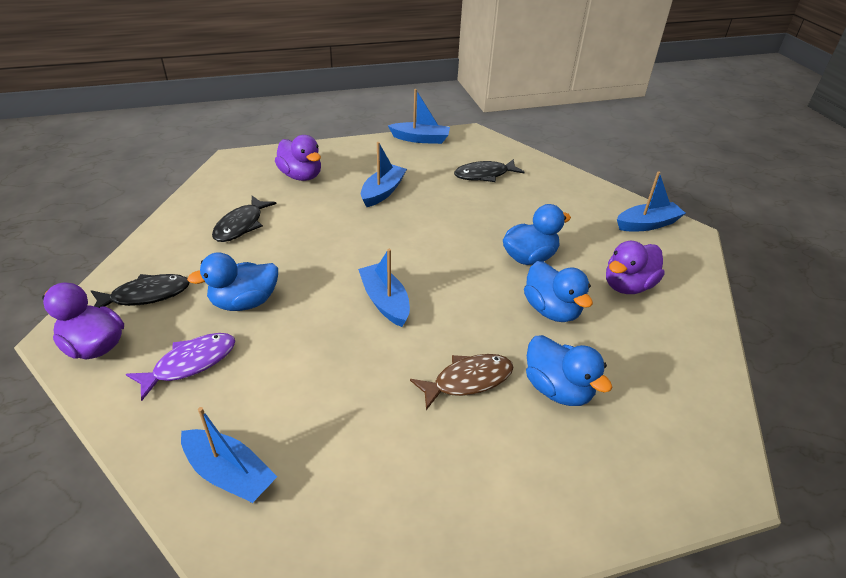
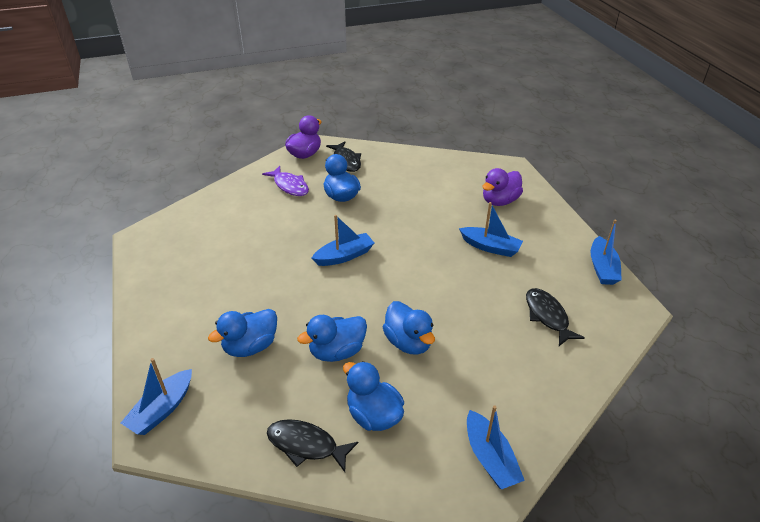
camera: 90 degrees right, 0 degrees up
(229, 474) = (213, 210): blue boat -> blue boat (162, 409)
(241, 225) = (423, 183): black fish -> black fish (306, 445)
(468, 381) = (264, 298): brown fish -> none
(627, 286) = (373, 415): purple duck -> blue duck

